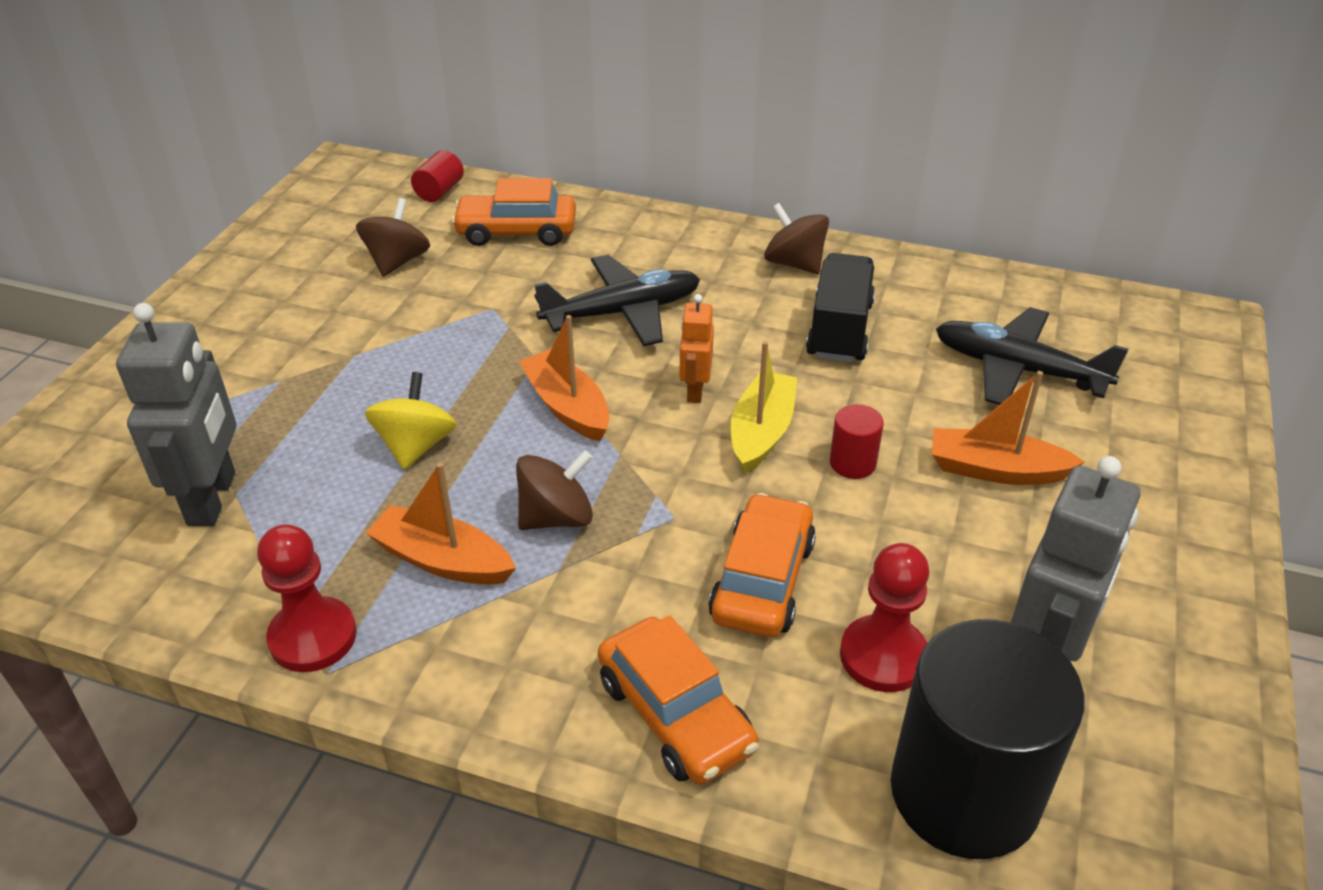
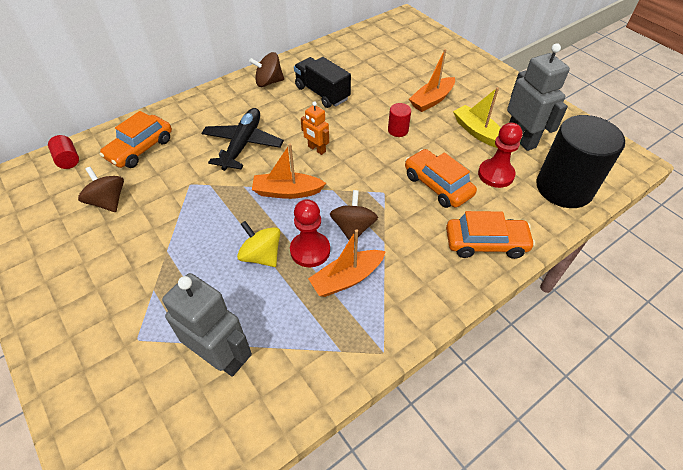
camera: 55 degrees left, 10 degrees up
(313, 637) = (357, 349): red pawn -> red pawn (310, 250)
(761, 432) = (359, 144): yellow boat -> yellow boat (477, 132)
(1017, 369) = (387, 66): black plane -> none

